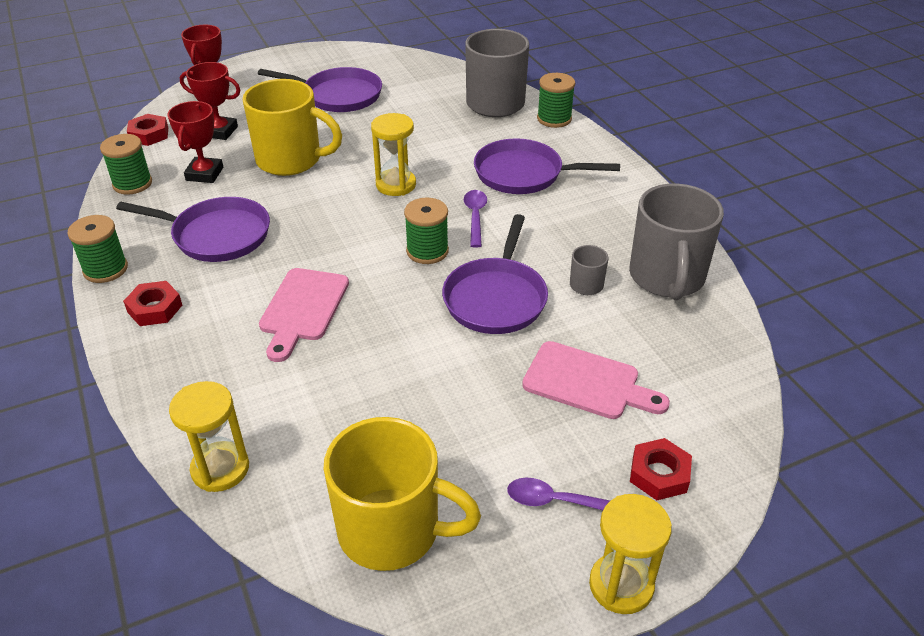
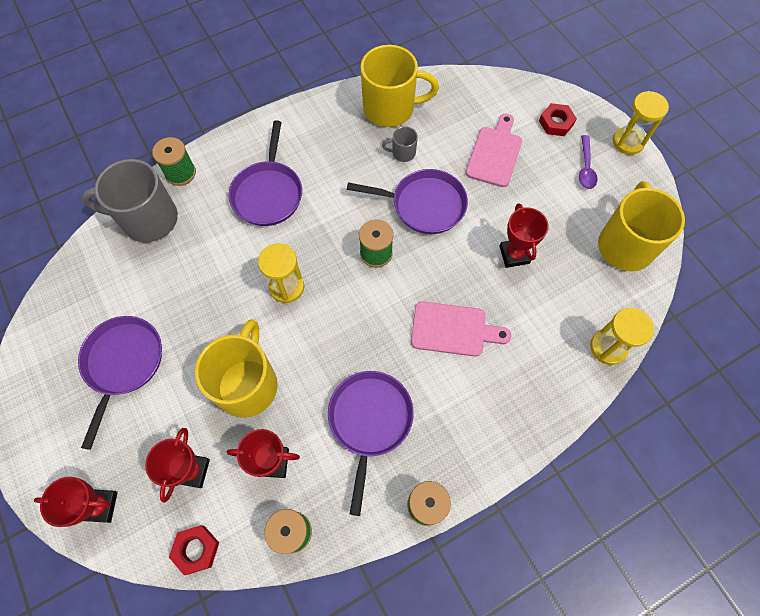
camera: 95 degrees left, 25 degrees up
(155, 308) = (469, 443): red nut -> none
(400, 382) = (514, 255): none -> red trophy
(475, 217) = (329, 224): purple spoon -> none
(667, 277) = (390, 108): grey mug -> yellow mug

